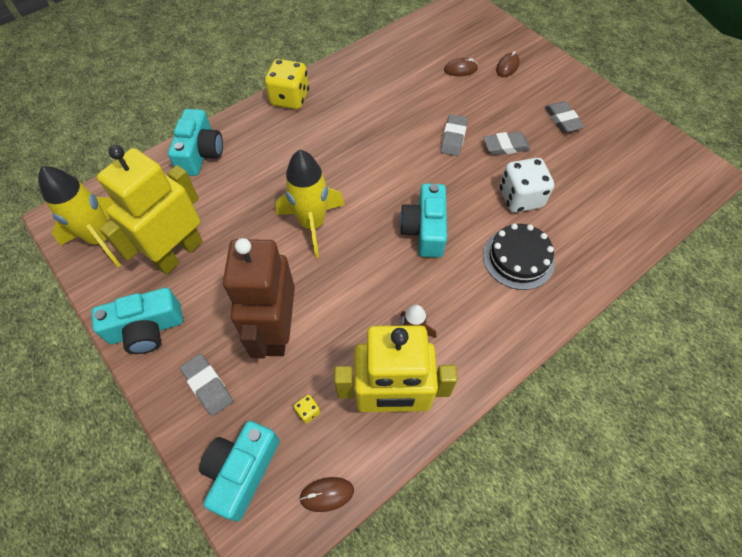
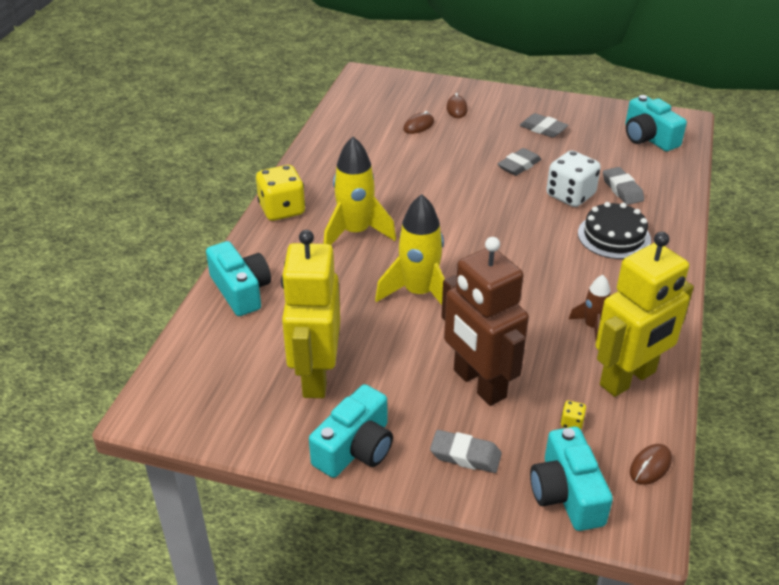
camera: 35 degrees left, 20 degrees down
(102, 239) = (218, 406): yellow rocket -> yellow rocket (356, 232)
(425, 230) = (520, 252): turquoise camera -> turquoise camera (648, 138)
(453, 138) = (469, 177): grey eraser -> grey eraser (622, 189)

